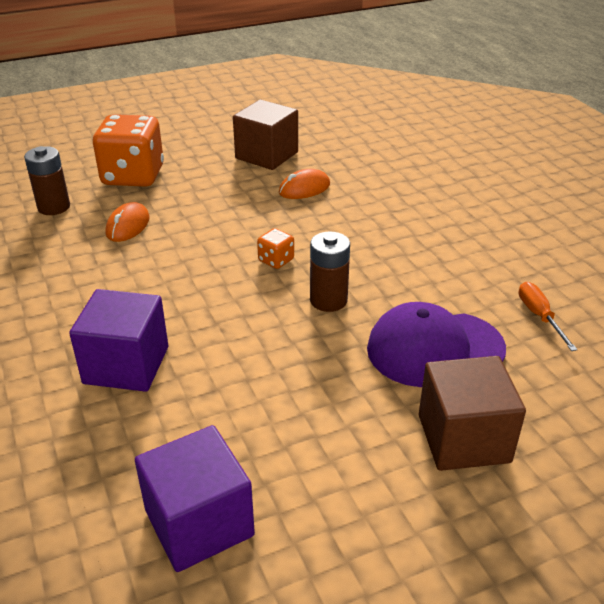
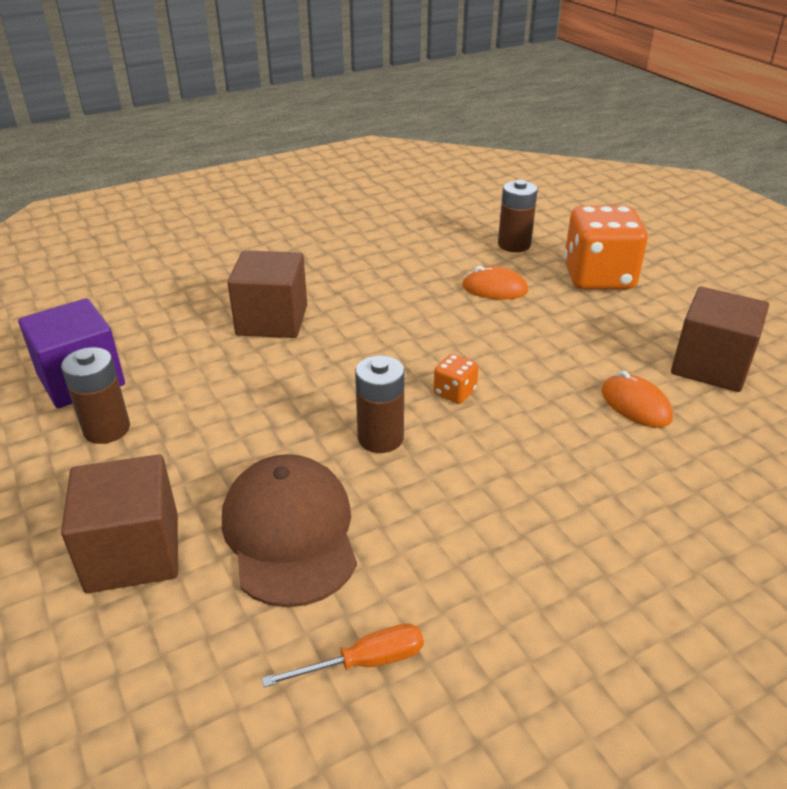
camera: 85 degrees right, 0 degrees up
(126, 365) = (272, 320): purple cube -> brown cube
(296, 483) = (106, 429): none -> brown battery
(434, 349) = (290, 533): purple cap -> brown cap

